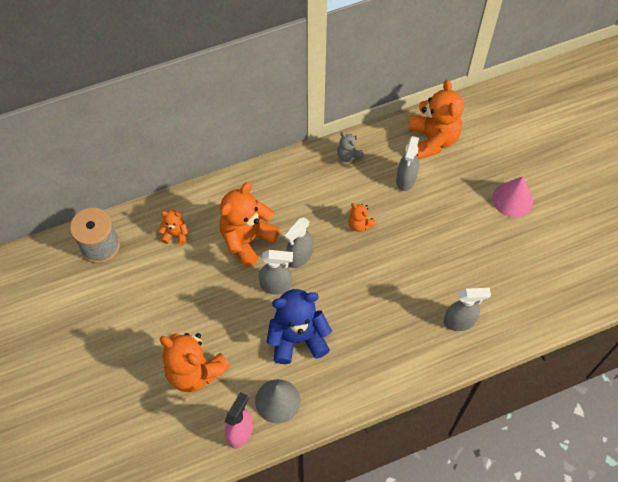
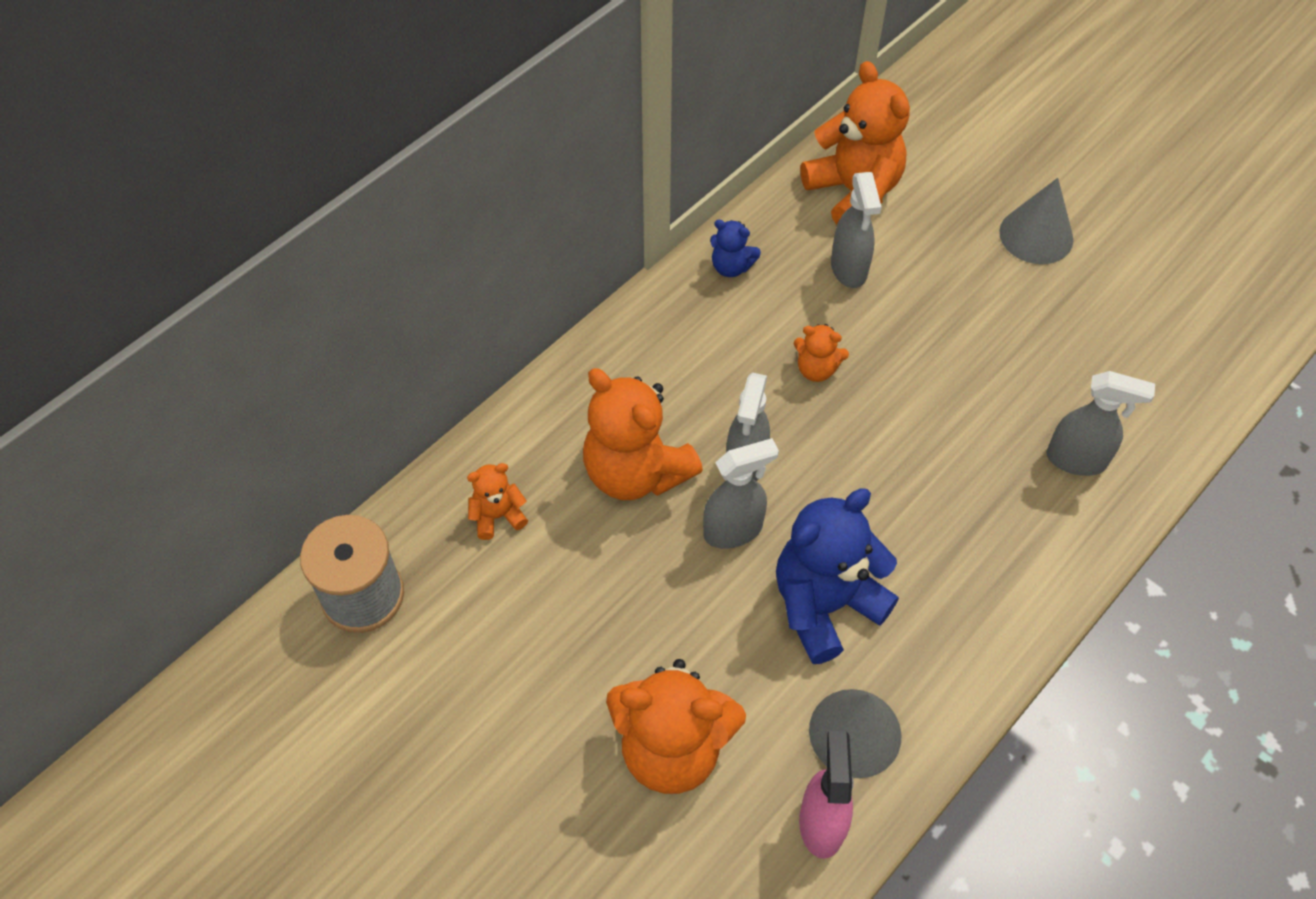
camera: 25 degrees left, 5 degrees down
(247, 239) = (636, 472): orange teddy bear -> orange teddy bear turned 60 degrees counterclockwise
(348, 156) = (731, 267): grey teddy bear -> blue teddy bear
(459, 322) = (1076, 460): grey spray bottle -> grey spray bottle turned 45 degrees clockwise
(512, 199) = (1036, 235): pink cone -> grey cone

